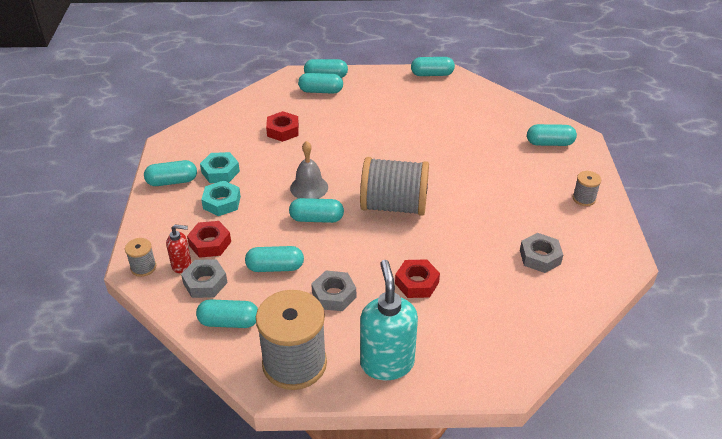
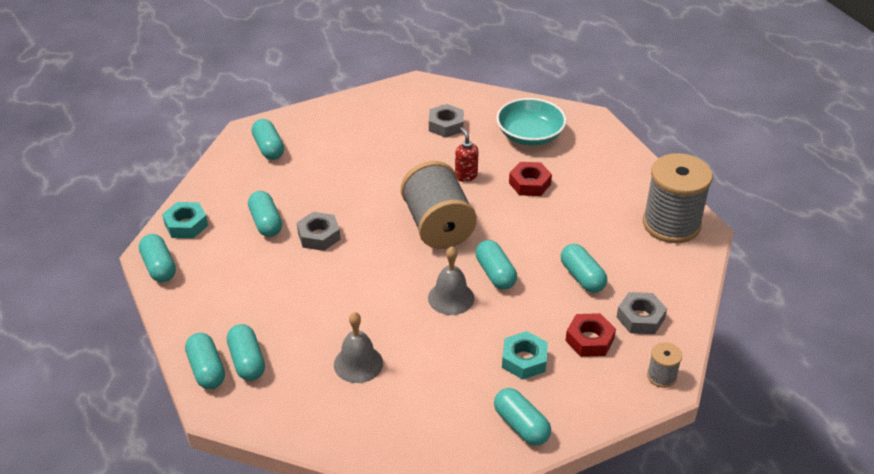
camera: 115 degrees left, 0 degrees up
(182, 265) = (634, 347): red soap dispenser -> red soap dispenser (466, 176)
(220, 172) = (474, 387): turquoise nut -> turquoise nut (186, 225)
(229, 322) = (668, 280): turquoise capsule -> turquoise capsule (266, 223)
(283, 130) = (358, 363): red nut -> grey bell
(334, 295) = (583, 227): grey nut -> grey nut (319, 236)
(387, 363) = (626, 176): turquoise soap dispenser -> none
(495, 314) = (530, 135): none -> turquoise bowl
(584, 198) = (349, 115): grey spool -> none

